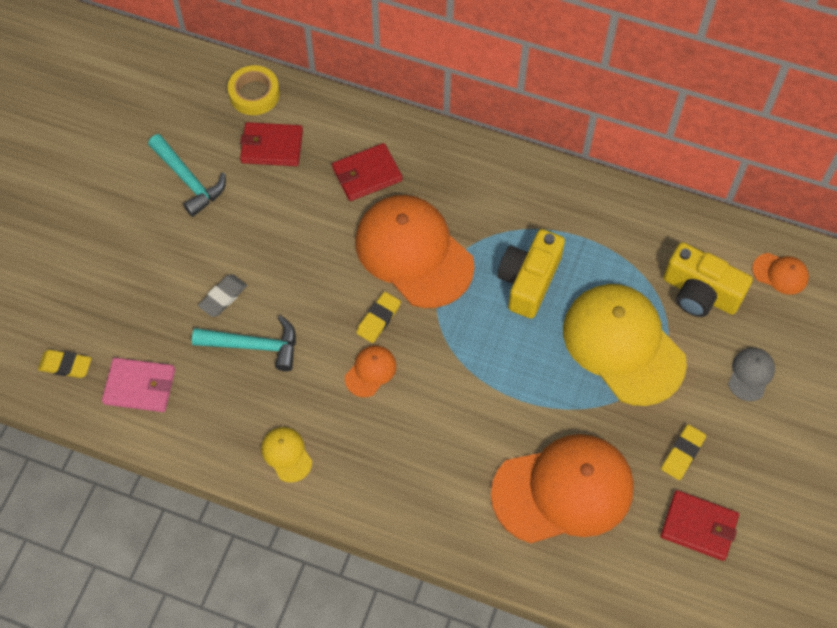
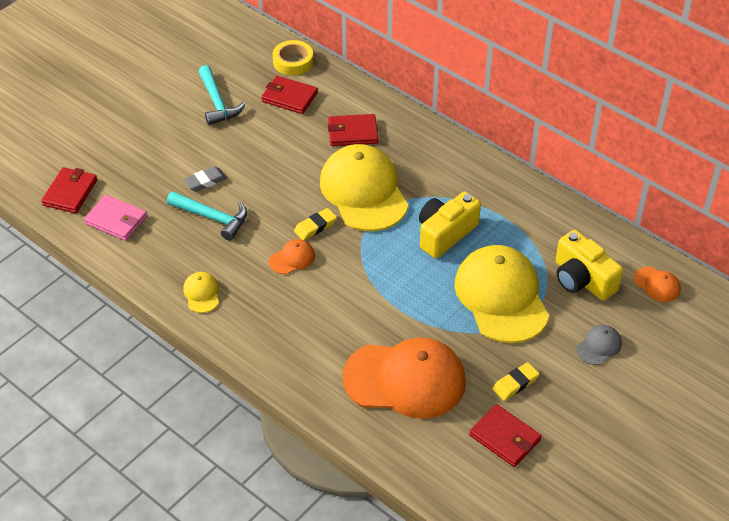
camera: 20 degrees right, 15 degrees down
(65, 365) = (70, 192): yellow eraser -> red wallet
(413, 253) = (364, 191): orange cap -> yellow cap

